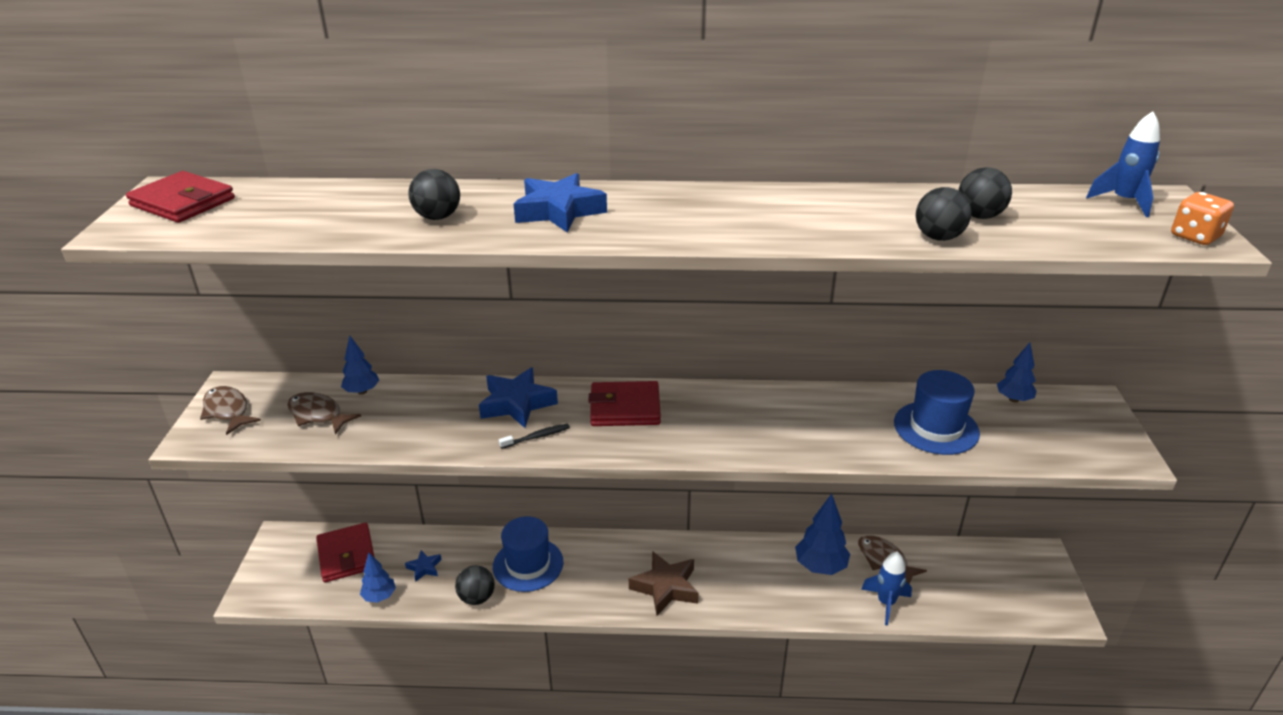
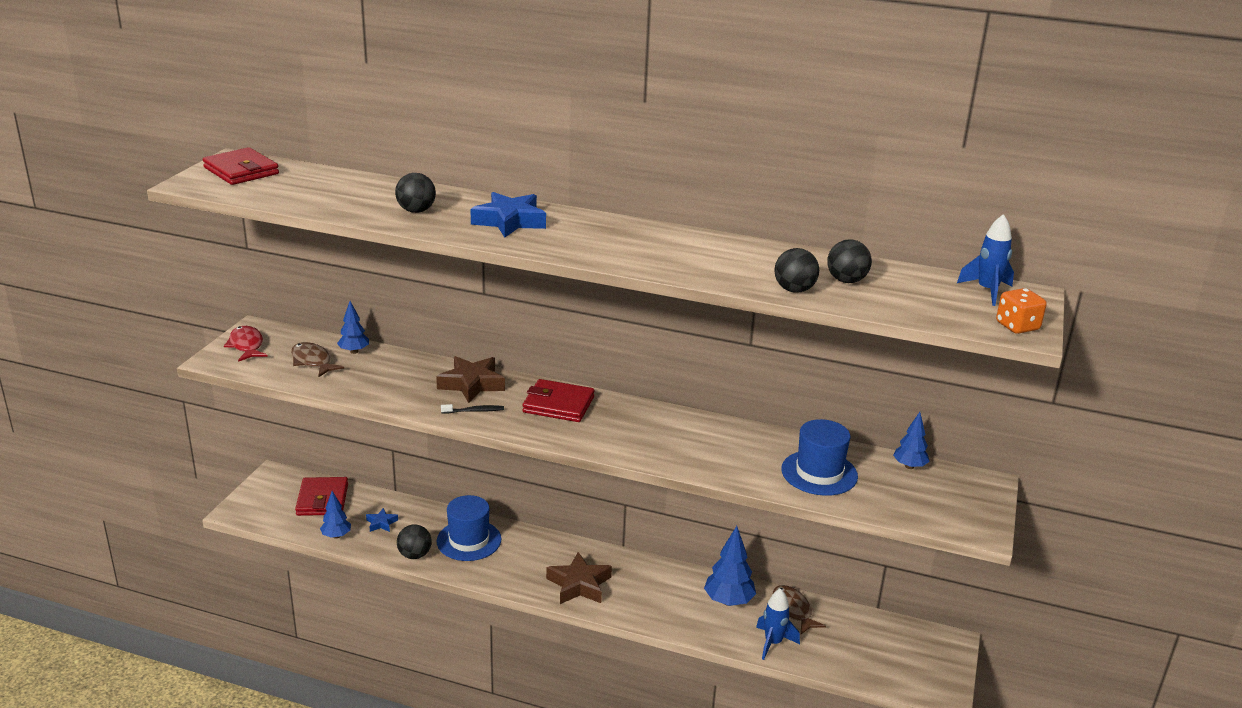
camera: 15 degrees right, 5 degrees down
(227, 411) = (246, 345): brown fish -> red fish
(517, 403) = (472, 384): blue star -> brown star

